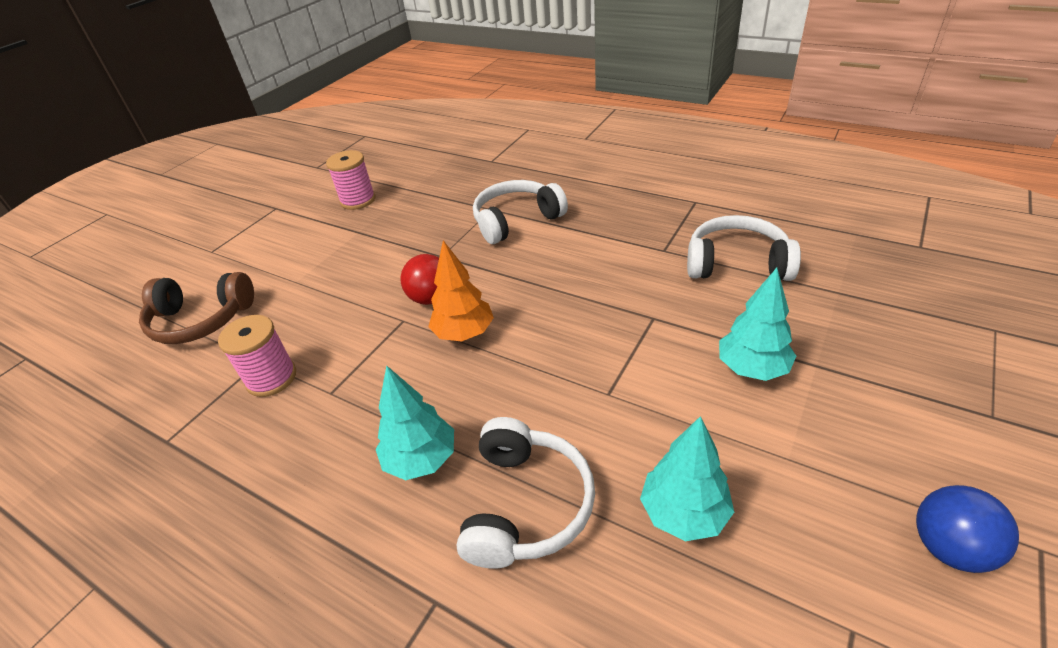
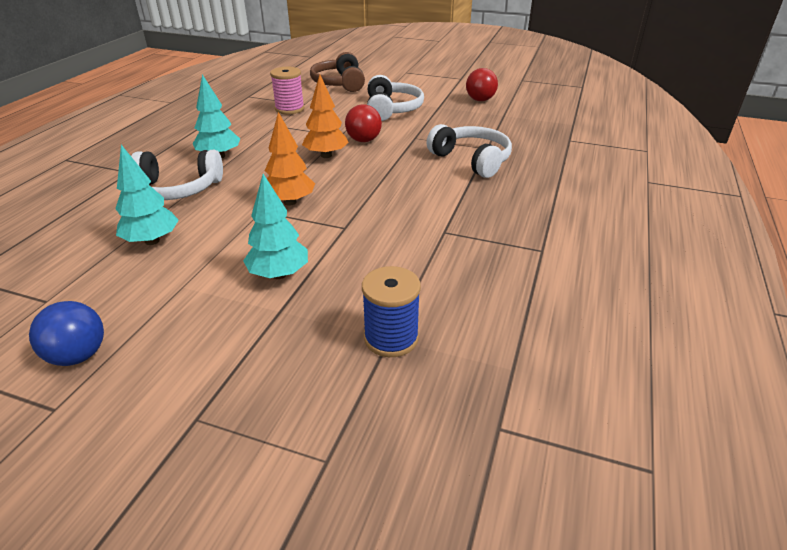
camera: 75 degrees right, 5 degrees down
(358, 200) = (480, 100): pink spool -> red ball
(589, 365) = (290, 202): none -> orange tree
(736, 263) = (430, 273): white headphones -> white headphones (392, 109)
(838, 291) = (391, 338): none -> blue spool

